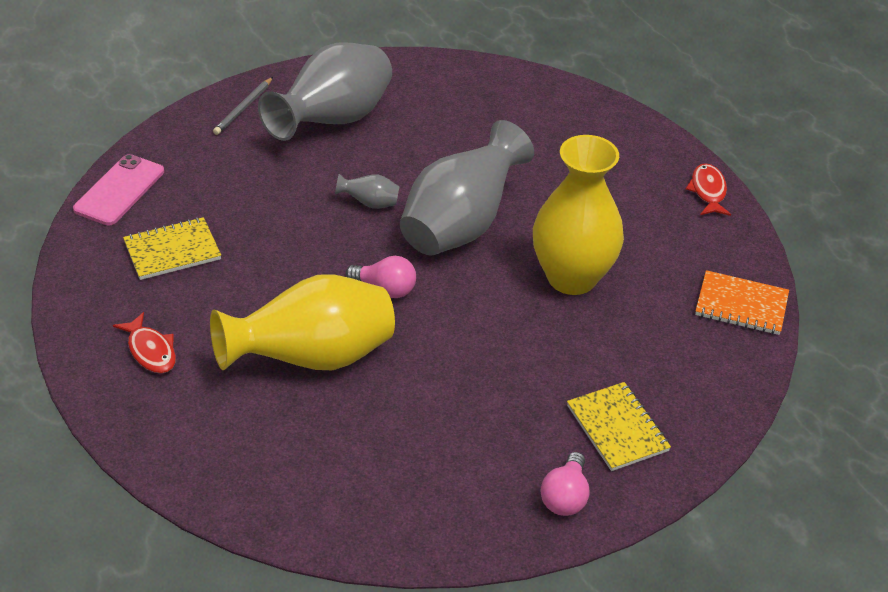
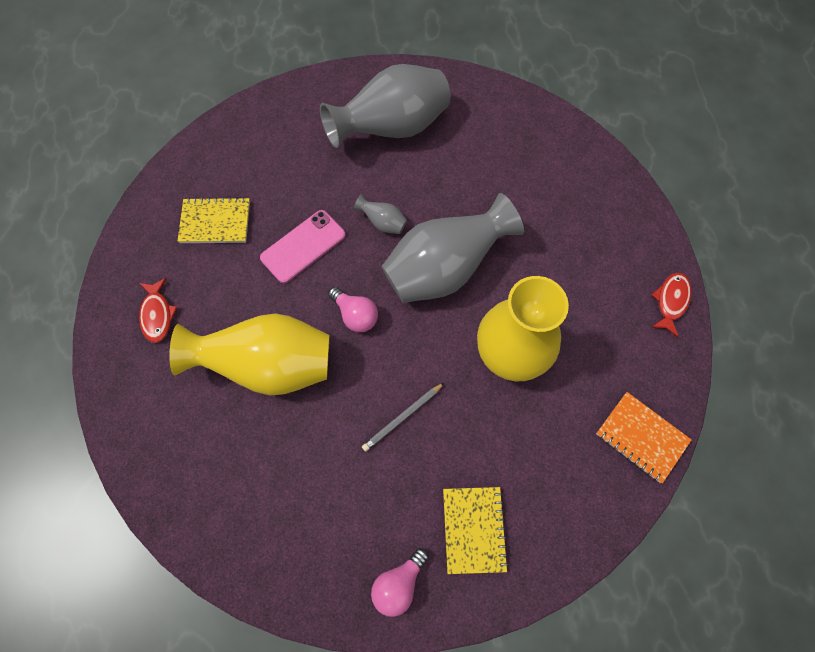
camera: 25 degrees right, 25 degrees up
(119, 190) = (204, 150): pink phone -> pink phone (303, 246)
(243, 108) = (330, 95): grey pencil -> grey pencil (402, 417)

